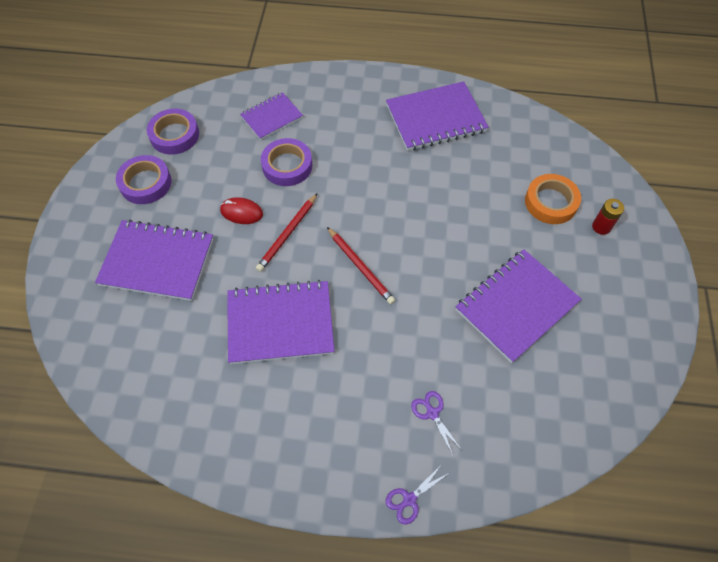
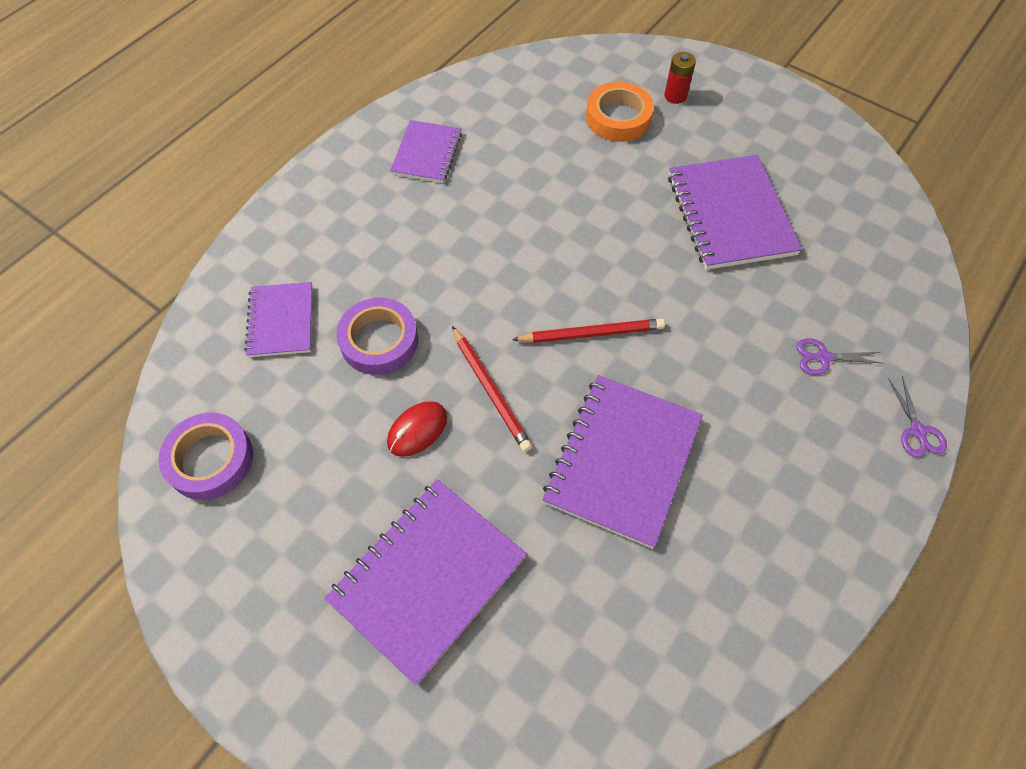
camera: 60 degrees left, 0 degrees up
(145, 183) = (270, 538): purple tape -> none
(435, 118) = (427, 153): purple notebook -> purple notebook, size x0.59

